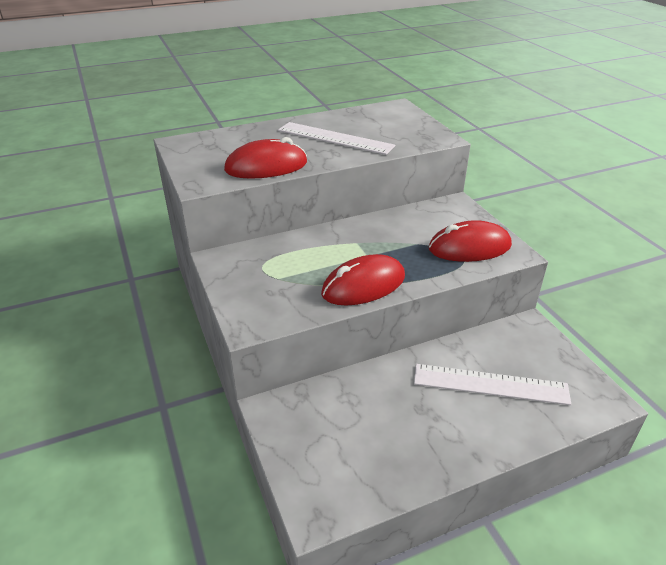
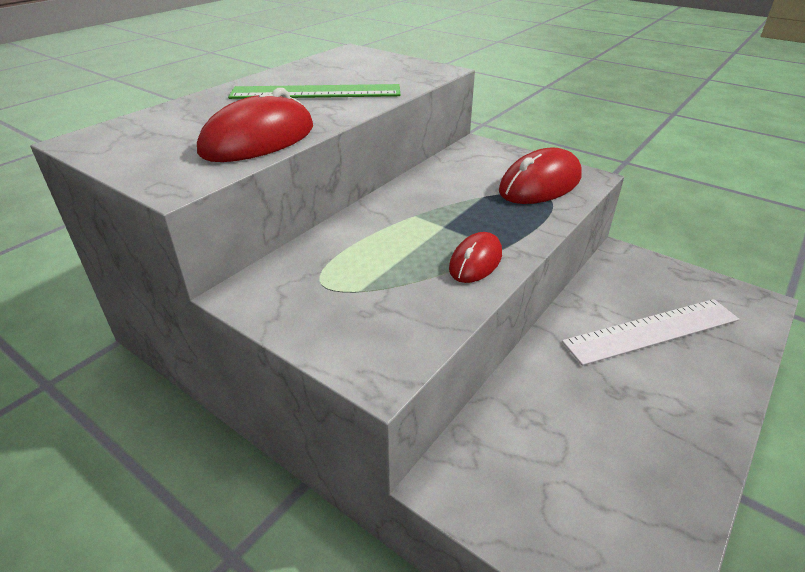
camera: 30 degrees left, 0 degrees up
(335, 138) = (316, 92): white ruler -> green ruler
(363, 285) = (475, 261): red mouse -> red mouse, size x0.61

